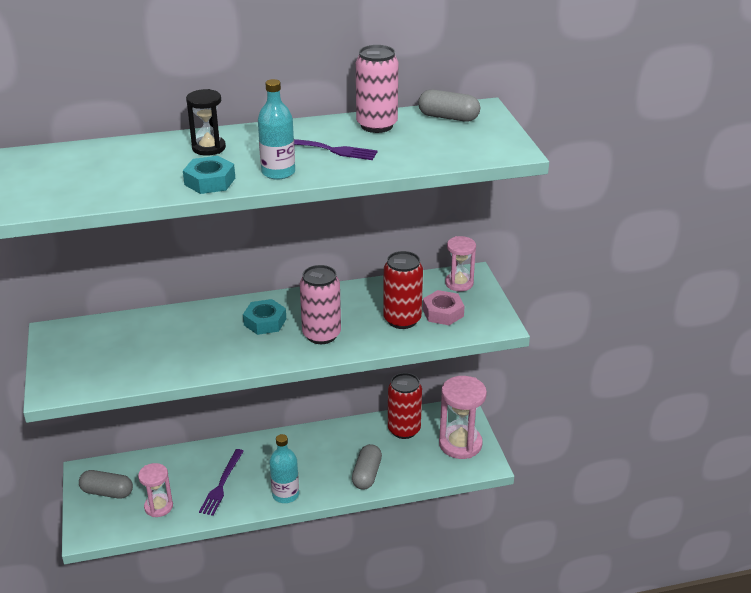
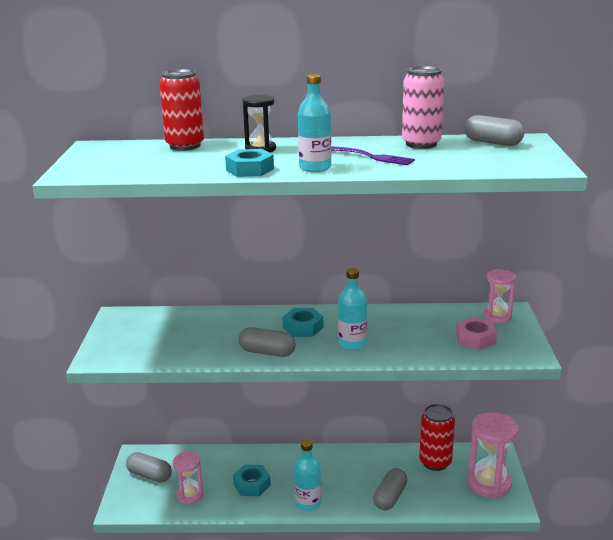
camera: 15 degrees right, 10 degrees down
(222, 484) = (252, 484): purple fork -> turquoise nut
(236, 357) = (267, 352): none -> grey capsule
(321, 335) = (352, 343): pink can -> turquoise bottle
(402, 320) = (433, 340): red can -> red can (185, 146)

